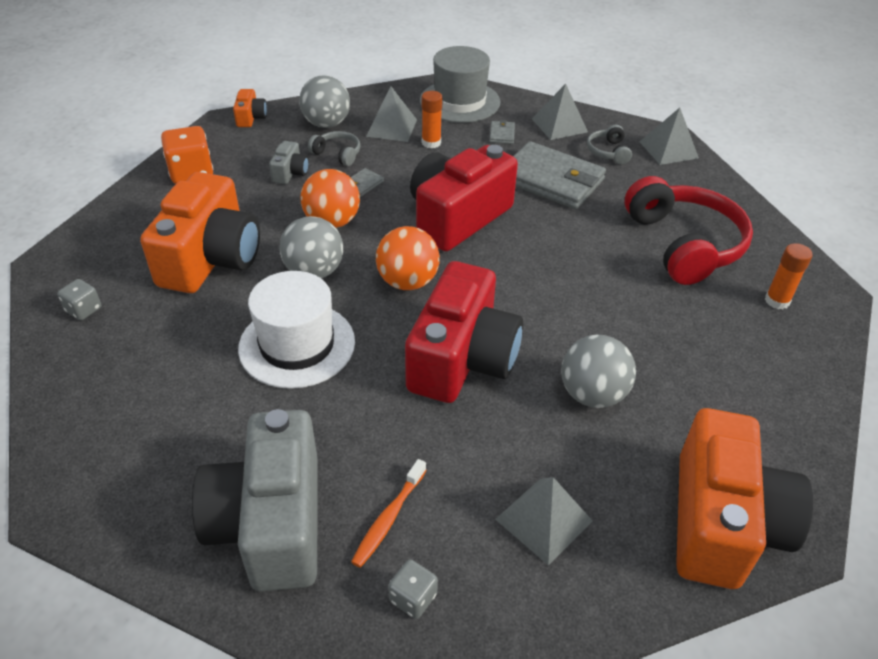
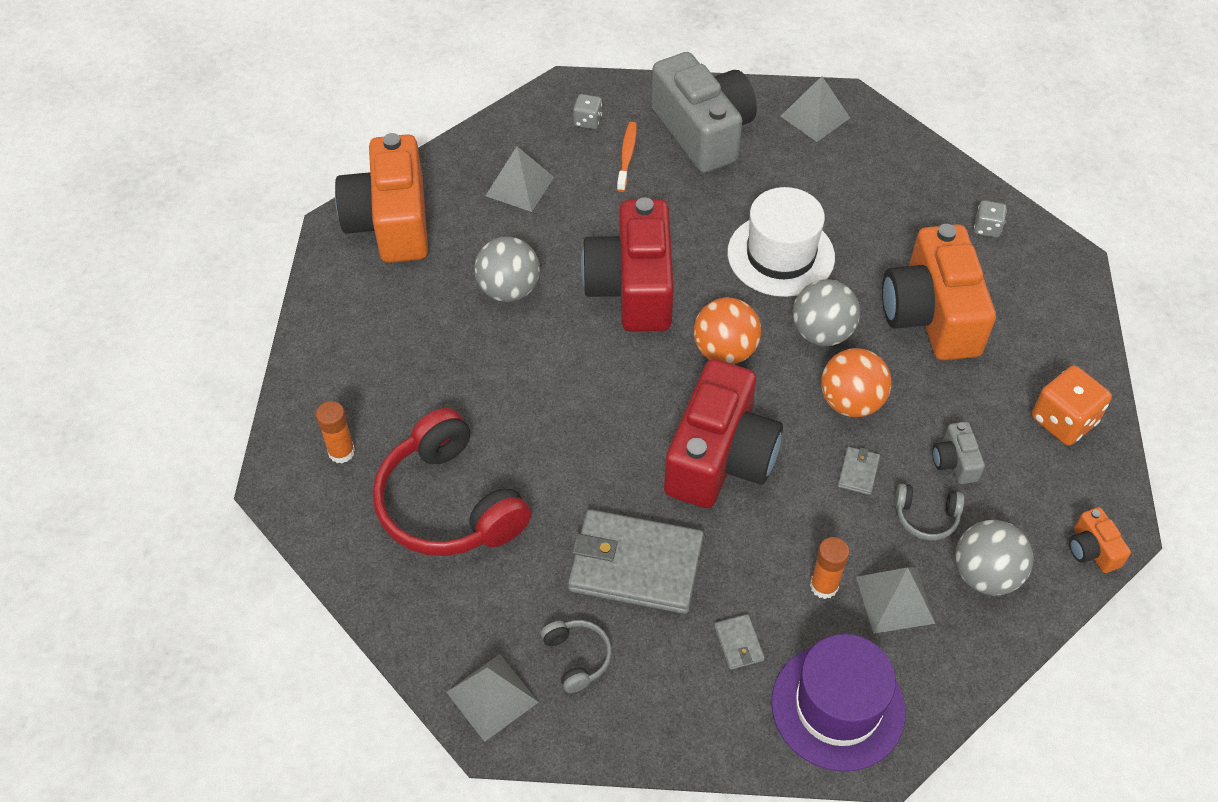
camera: 160 degrees right, 10 degrees up
(459, 101) = (838, 706): grey hat -> purple hat
(559, 125) = (666, 699): grey pyramid -> grey pyramid (815, 117)

